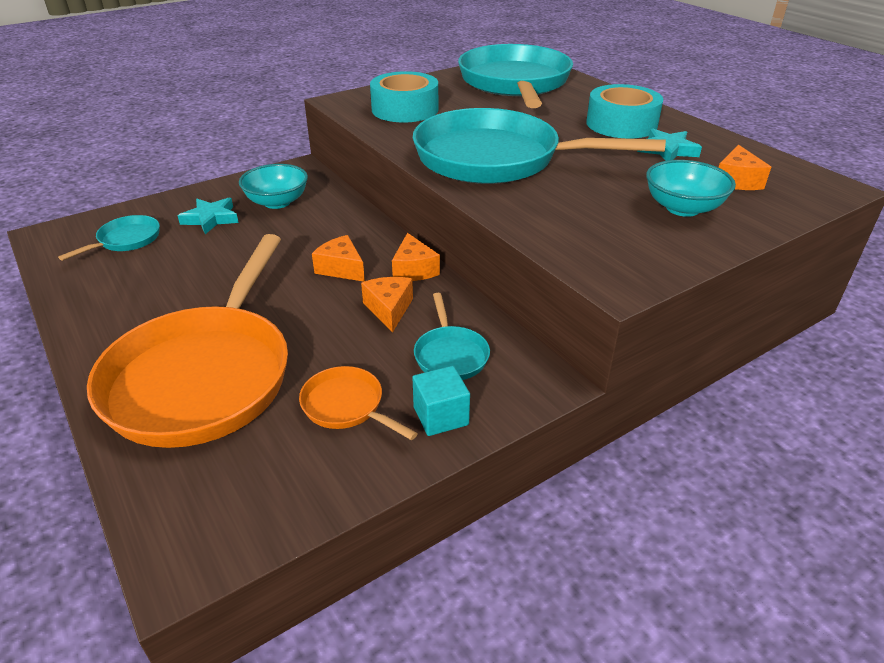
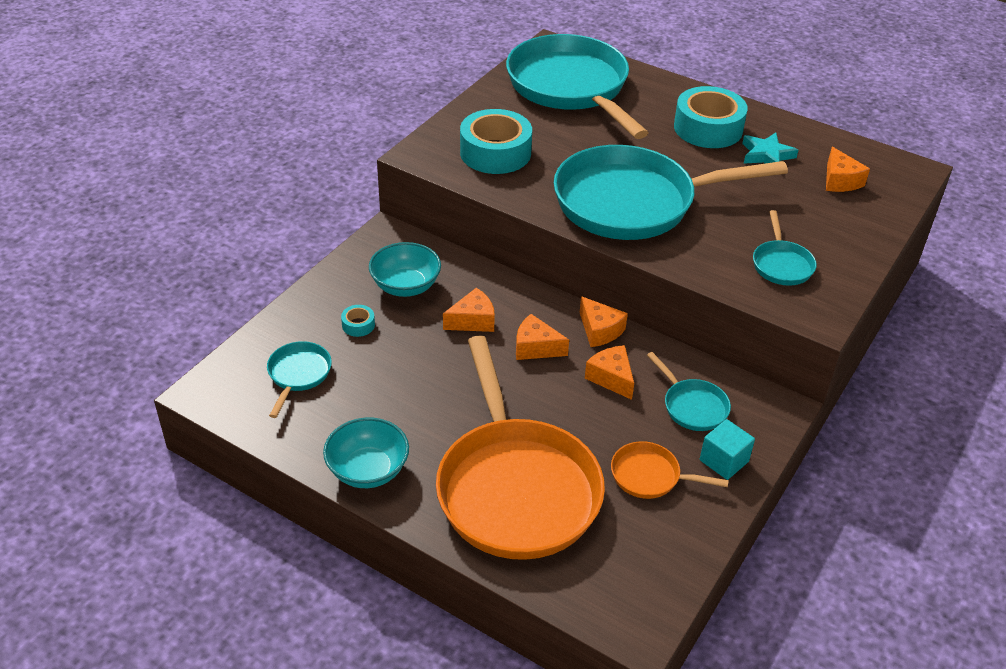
camera: 25 degrees left, 5 degrees up
(211, 219) = (358, 325): turquoise star -> turquoise tape
(307, 237) = (473, 321): none -> orange cheese
(611, 231) = (781, 264): none -> turquoise pan
(682, 208) = (818, 224): turquoise bowl -> turquoise bowl (368, 470)

